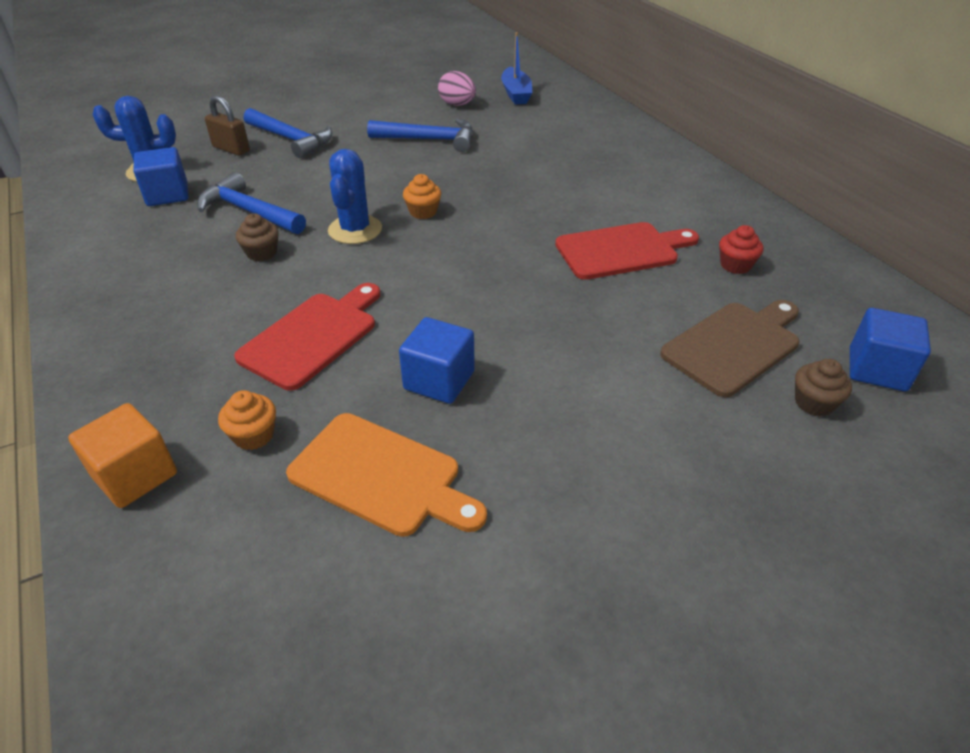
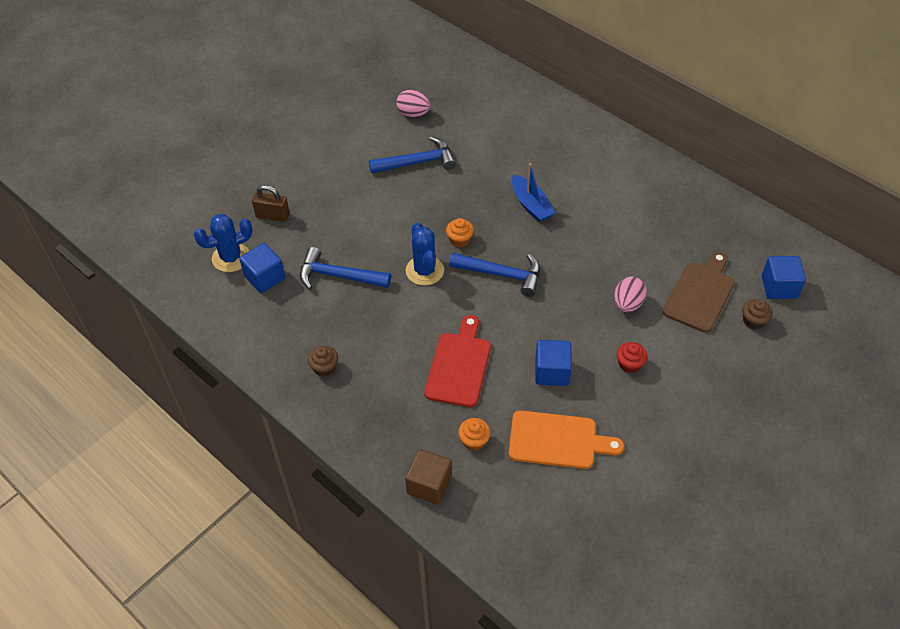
camera: 20 degrees left, 10 degrees up
(135, 475) = (429, 485): orange cube -> brown cube
(262, 253) = (377, 310): brown cupcake -> brown cupcake (324, 367)
(291, 139) = (312, 192): blue hammer -> blue hammer (502, 274)
(516, 93) = (451, 87): blue boat -> blue boat (531, 205)
(610, 329) = (627, 304): none -> pink egg
(621, 250) = (606, 237): red cutting board -> none
(735, 265) = (679, 229): red cupcake -> red cupcake (629, 364)

